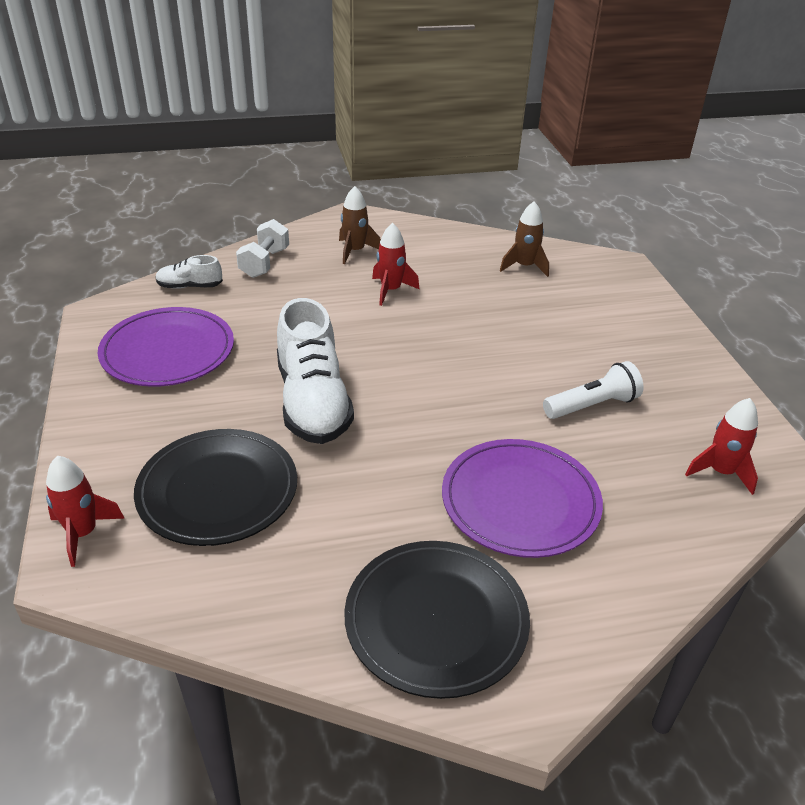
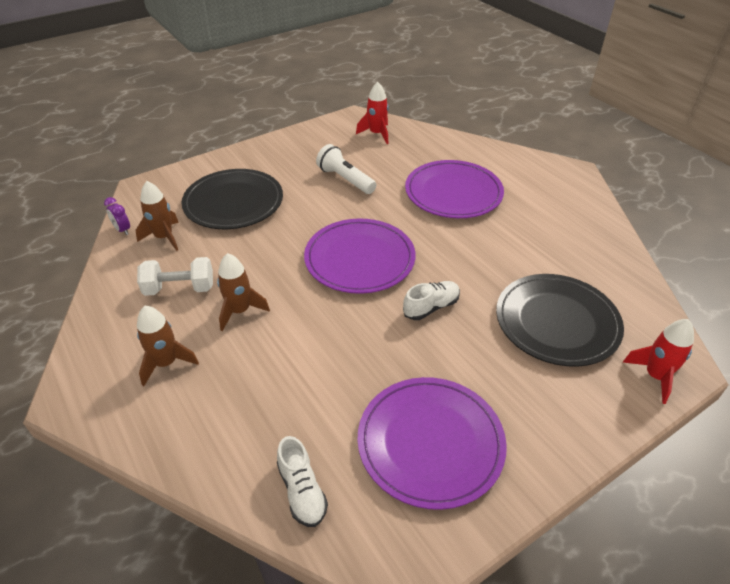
camera: 110 degrees left, 5 degrees up
(264, 263) = (219, 437): white dumbbell -> white dumbbell (180, 289)
(313, 402) = (431, 307): white shoe -> white shoe, size x0.49
(390, 290) = (240, 311): red rocket -> brown rocket
(421, 375) = (359, 259): none -> purple plate
(436, 620) = (559, 204): black plate -> black plate (233, 202)
(548, 248) = (122, 230): none -> purple clock

